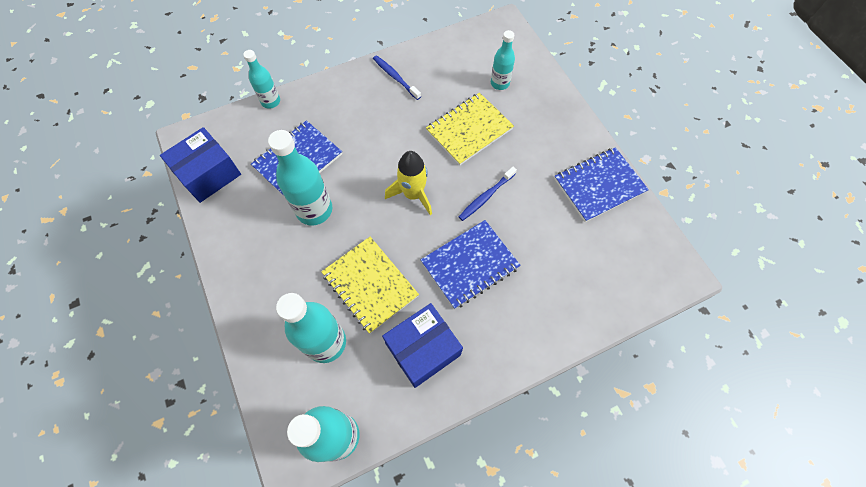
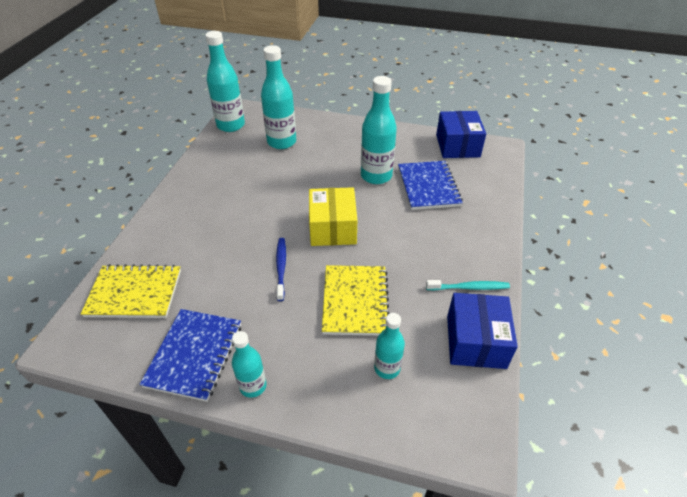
camera: 130 degrees right, 20 degrees down
(271, 101) = (505, 198): turquoise bottle -> turquoise bottle (253, 386)
(370, 285) = (292, 173): yellow notebook -> yellow notebook (134, 293)
(395, 77) = (469, 287): blue toothbrush -> turquoise toothbrush
(413, 194) = (332, 228): yellow rocket -> yellow box
(423, 349) = (226, 173): blue box -> blue box (475, 341)
(470, 265) = (244, 223): blue notebook -> none

